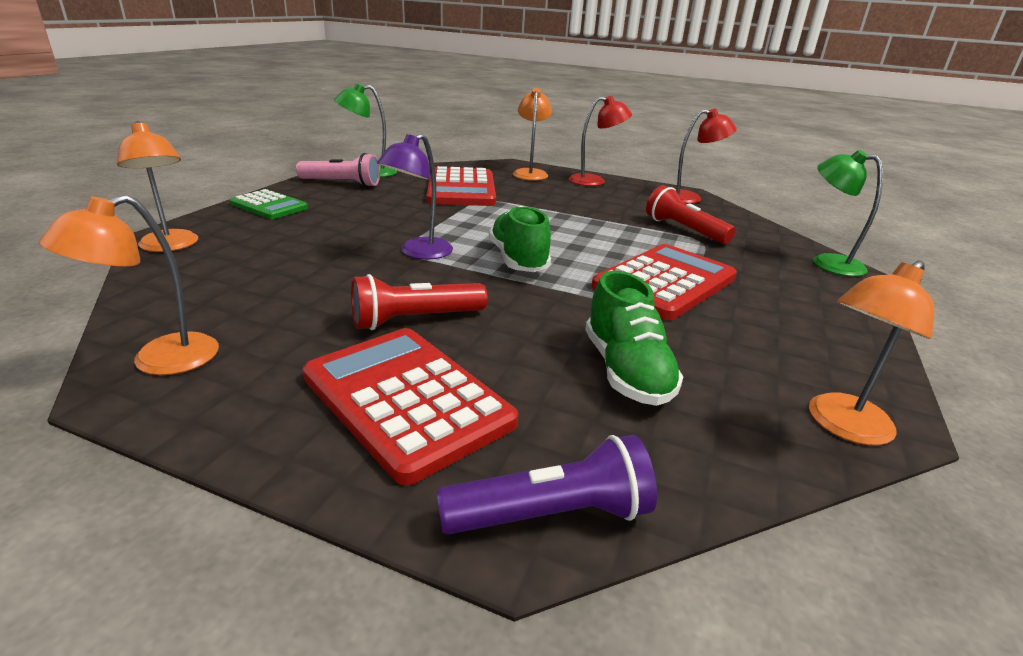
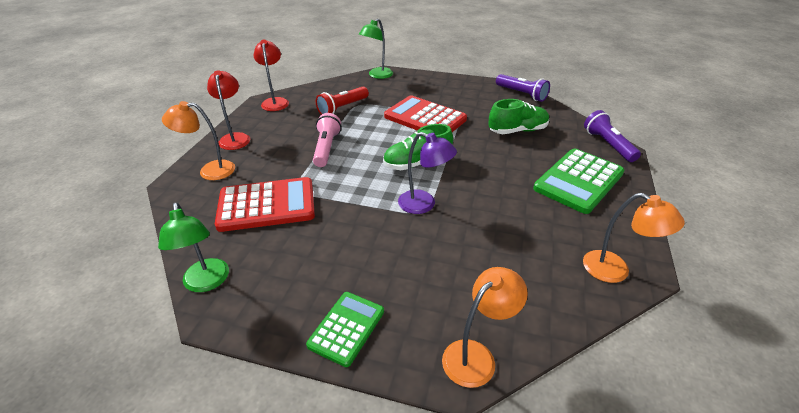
camera: 95 degrees left, 10 degrees up
(342, 183) = (256, 293): pink flashlight -> pink flashlight (326, 148)
(406, 400) = (578, 181): red calculator -> green calculator
(415, 320) = (513, 190): red flashlight -> none
(842, 426) = (521, 94): orange lamp -> purple flashlight

